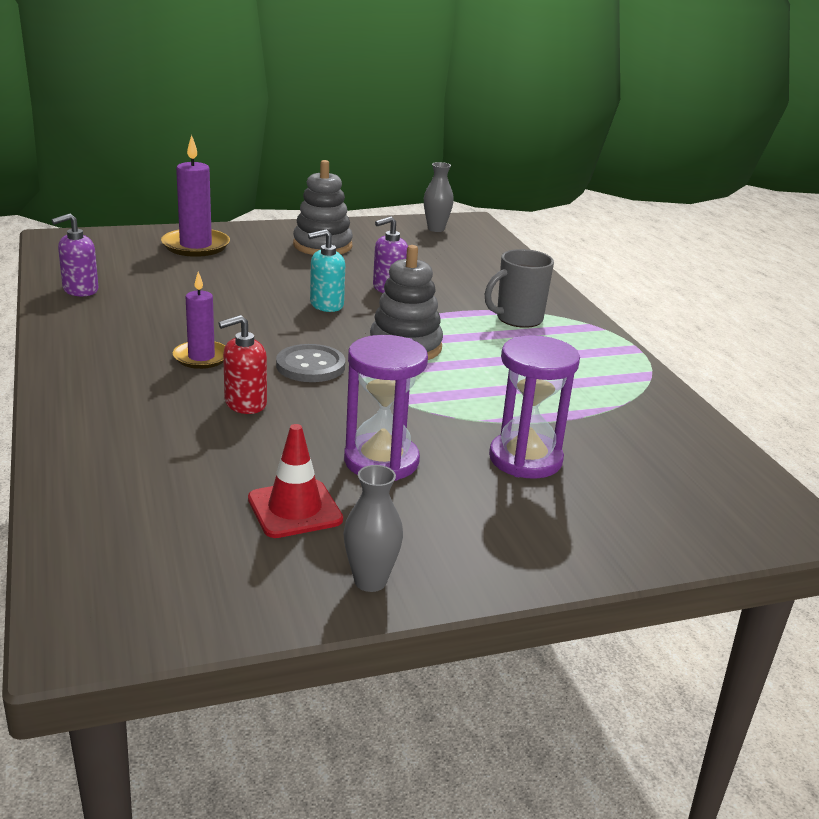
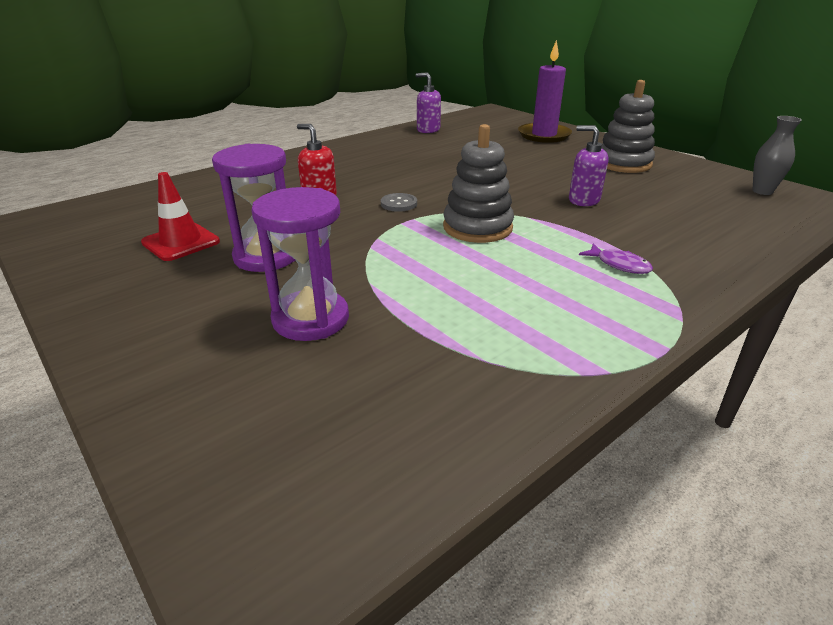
camera: 70 degrees right, 5 degrees up
(201, 357) = (373, 173): purple candle -> none
(310, 366) = (399, 204): grey button -> grey button, size x0.64
(326, 305) = (512, 187): turquoise soap dispenser -> none
(370, 581) = (88, 286): grey vase -> none
(518, 319) = (619, 265): grey mug -> purple fish

